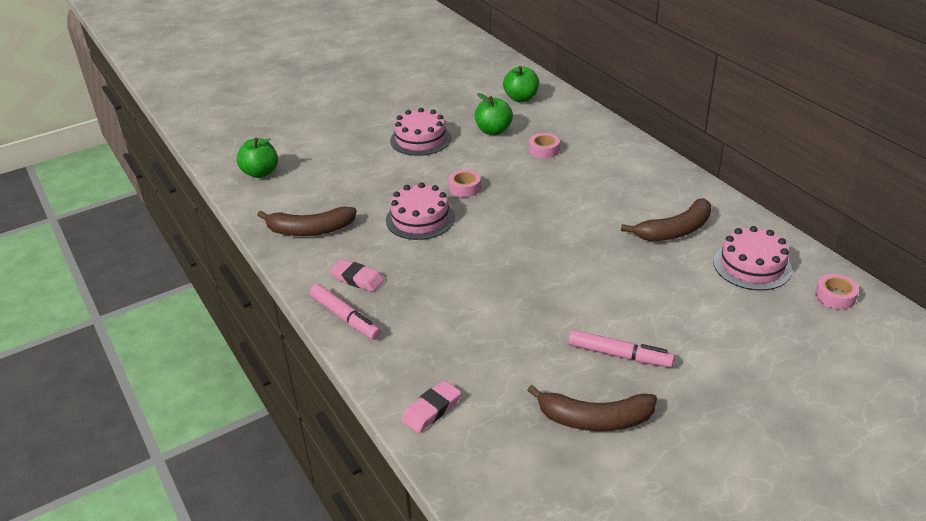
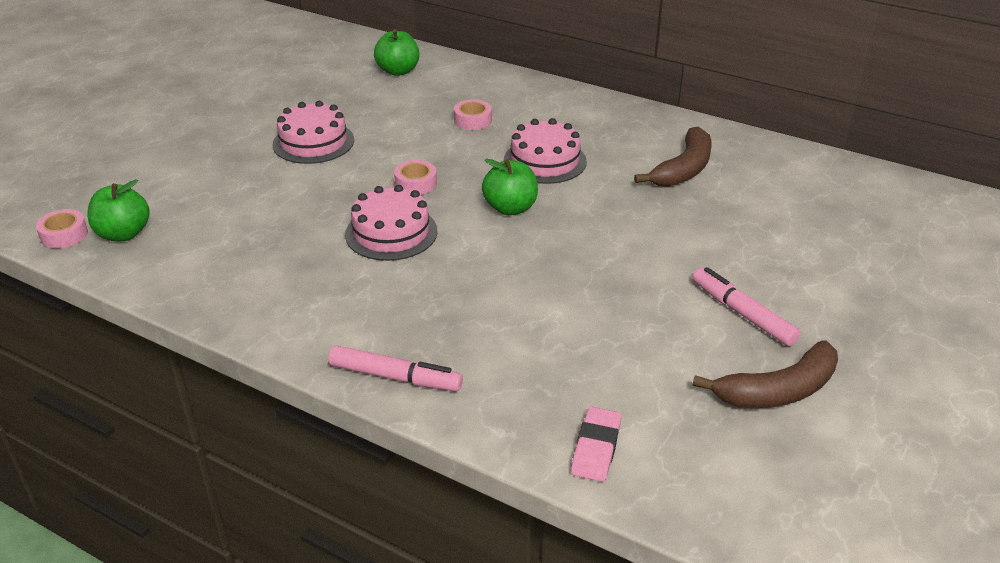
camera: 30 degrees left, 0 degrees up
(310, 230) = (256, 286): brown banana -> none
(357, 279) = (371, 326): pink eraser -> none
(493, 131) = (396, 113): green apple -> green apple (510, 208)
(619, 355) = (742, 313): pink marker -> pink marker turned 120 degrees counterclockwise
(752, 266) = (786, 183): pink cake -> pink cake (545, 161)
(835, 296) = (883, 191): pink tape -> pink tape (64, 235)

